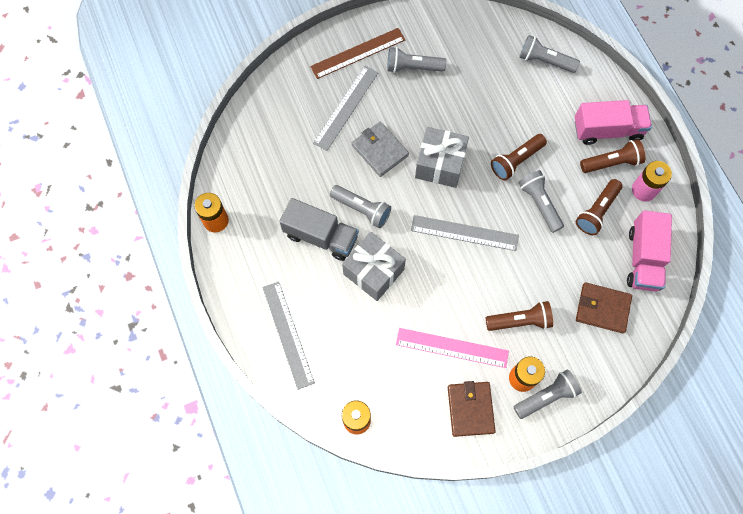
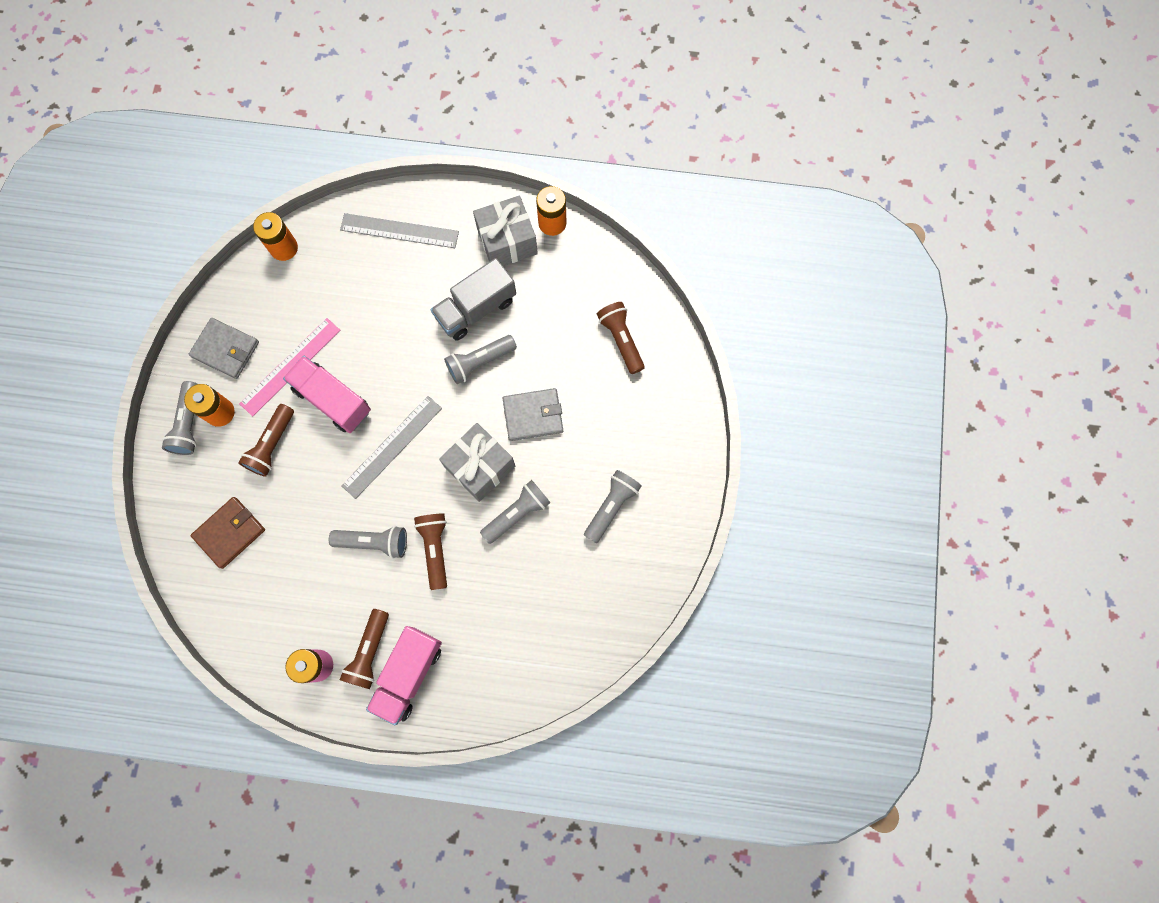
camera: 120 degrees right, 5 degrees up
(346, 107) = (603, 409): grey ruler -> none
(358, 53) = (663, 458): brown ruler -> none
(373, 271) = (409, 337): grey gift -> grey gift (507, 241)
(470, 409) = (226, 349): brown wallet -> grey wallet
(545, 61) = (533, 661): grey flashlight -> grey flashlight (517, 513)
(597, 211) = (327, 597): brown flashlight -> brown flashlight (621, 340)
(643, 258) = (249, 610): pink truck -> pink truck (333, 400)

